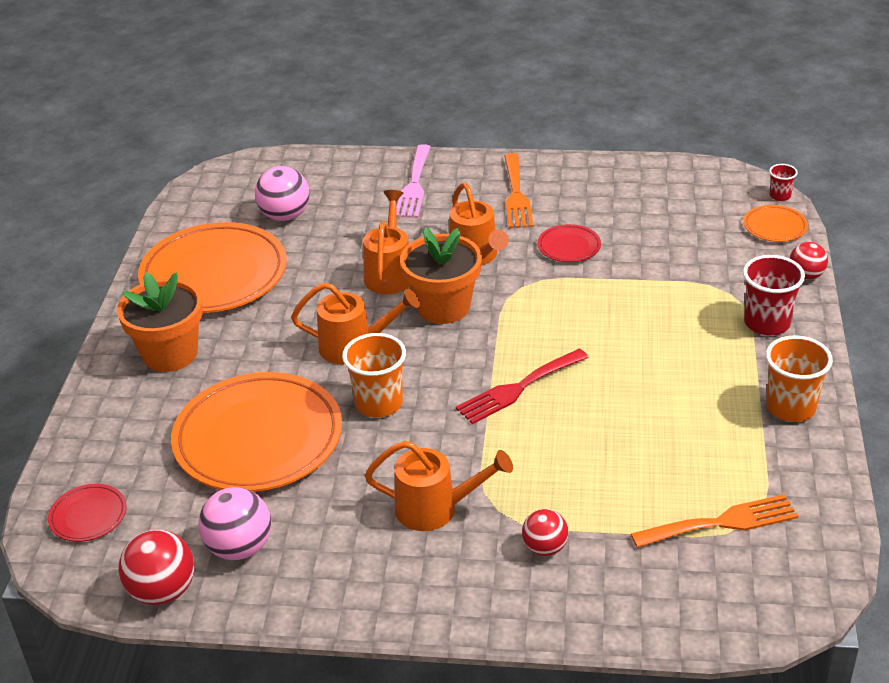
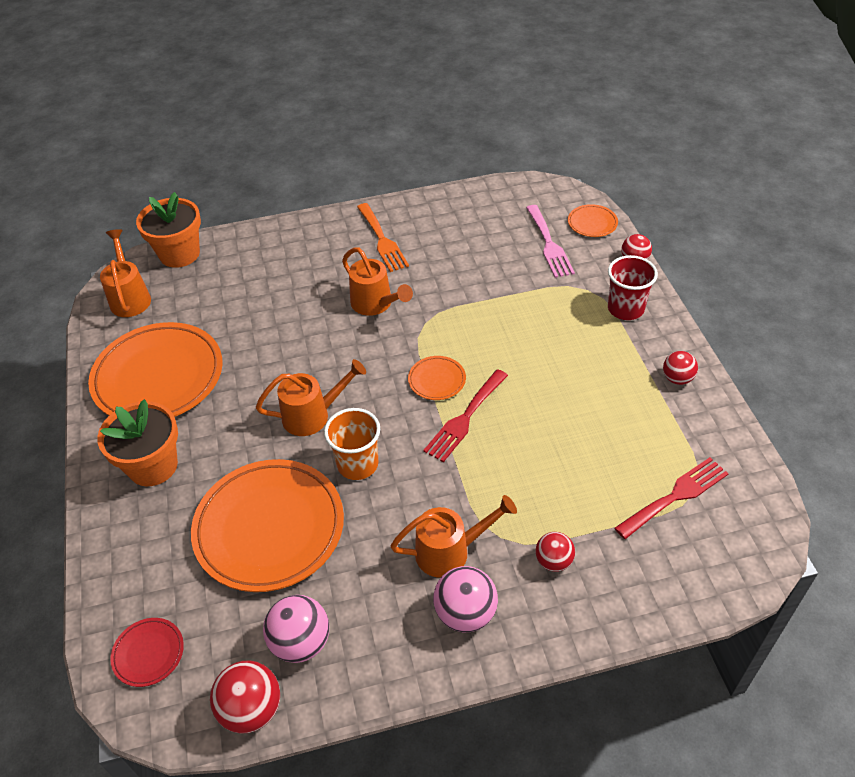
camera: 20 degrees left, 10 degrees up
(285, 216) = (196, 304): pink ball -> pink ball (465, 613)
(390, 273) = (311, 337): orange watering can -> orange watering can (130, 297)
(414, 185) = (294, 250): pink fork -> pink fork (549, 244)
(443, 307) = (370, 358): orange flower pot -> orange flower pot (179, 254)
(506, 344) = (437, 380): none -> orange plate
(569, 247) = (445, 278): red plate -> none
(722, 522) = (676, 496): orange fork -> red fork
(780, 196) = (583, 195): red cup -> none
(790, 407) = (677, 378): orange cup -> red ball

